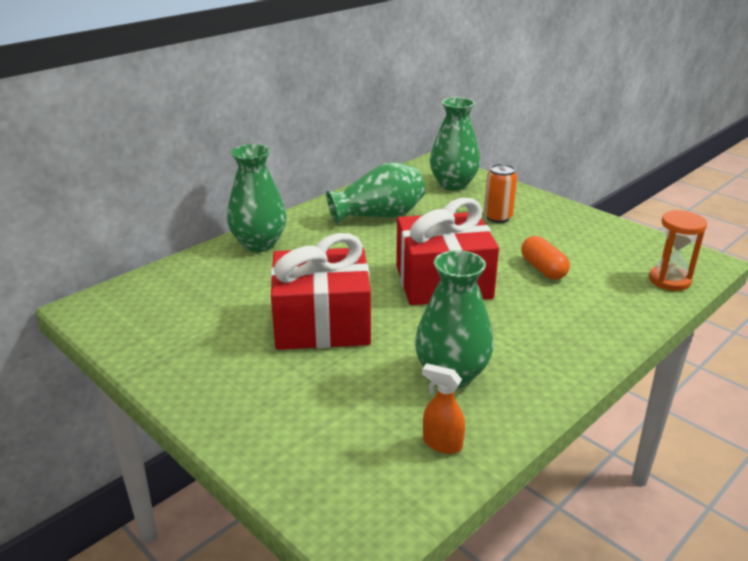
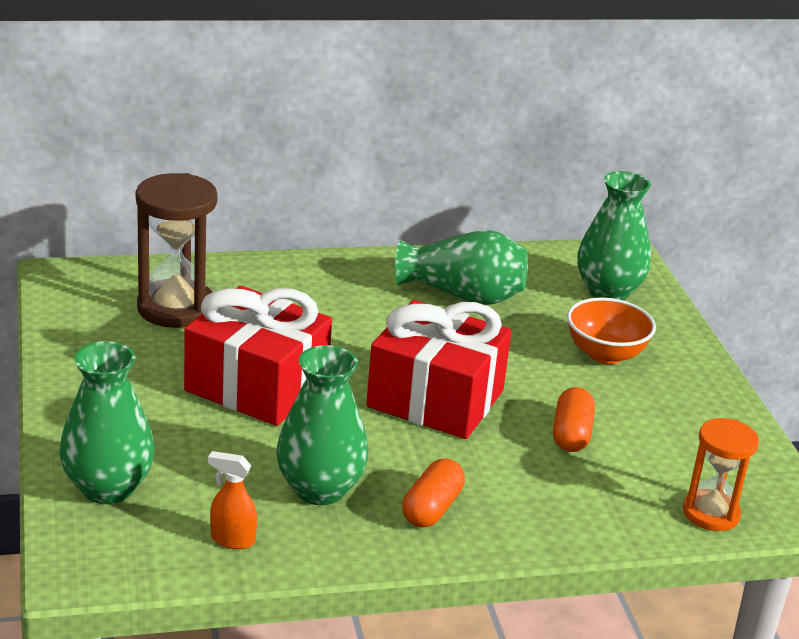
camera: 30 degrees right, 0 degrees up
(202, 295) = (176, 308): none -> brown hourglass
(259, 244) = (291, 276): green vase -> green vase (108, 488)
(441, 443) = (232, 539): orange spray bottle -> orange spray bottle turned 45 degrees counterclockwise
(498, 217) = (605, 354): orange can -> orange bowl
(533, 352) = (432, 508): none -> orange capsule

